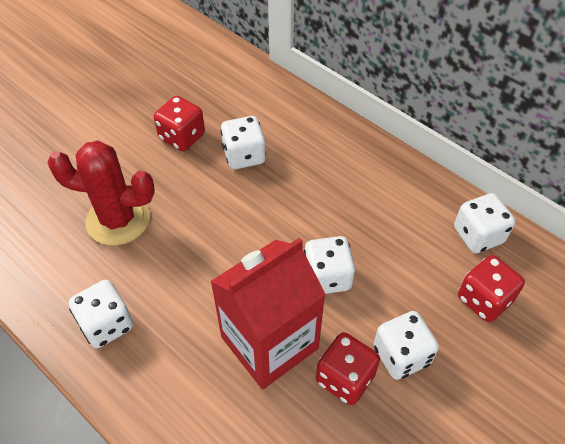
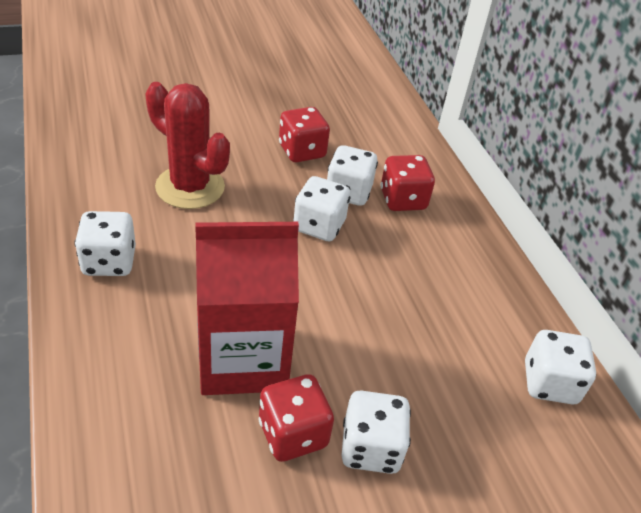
camera: 25 degrees right, 10 degrees down
(327, 277) = (348, 333): white dice -> white dice (319, 226)
(484, 299) = (509, 448): red dice -> red dice (402, 200)

